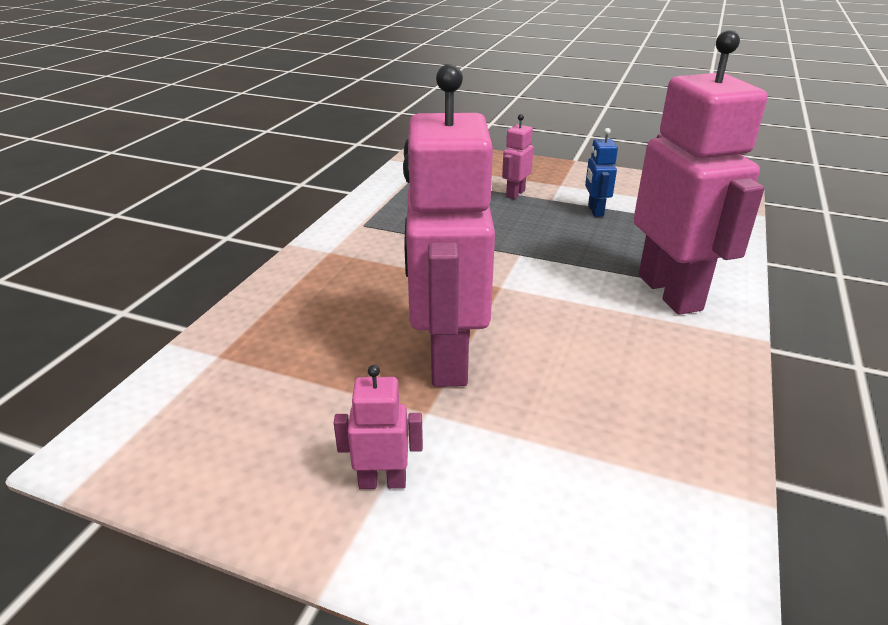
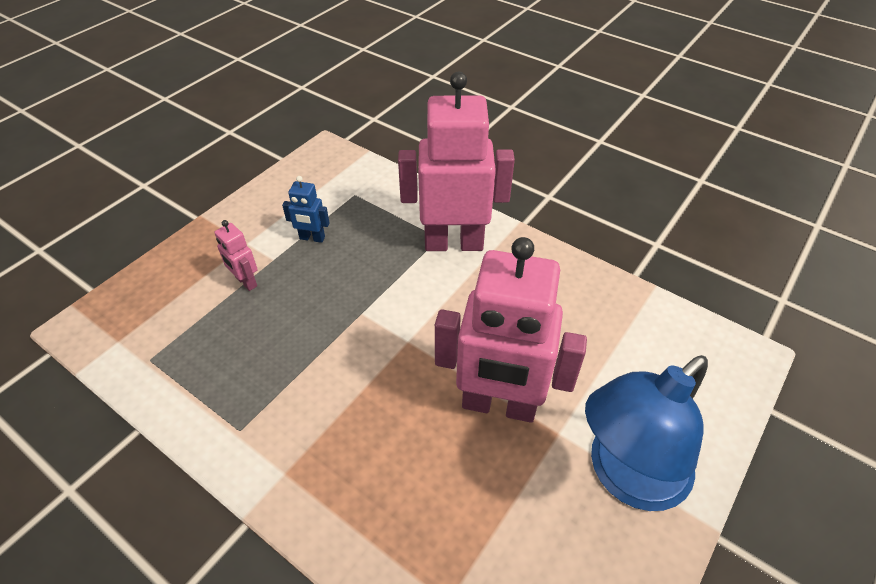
camera: 75 degrees left, 15 degrees up
(382, 481) = (626, 476): pink robot -> blue lamp

